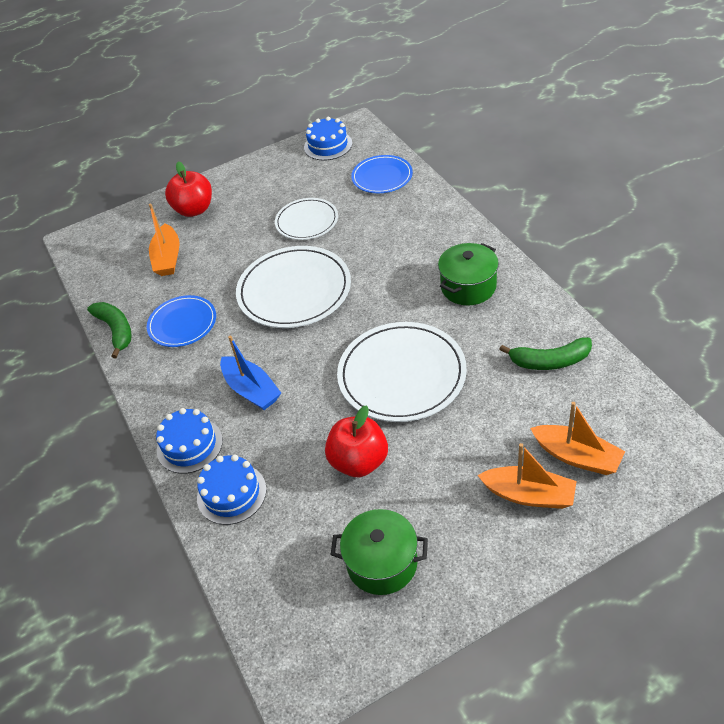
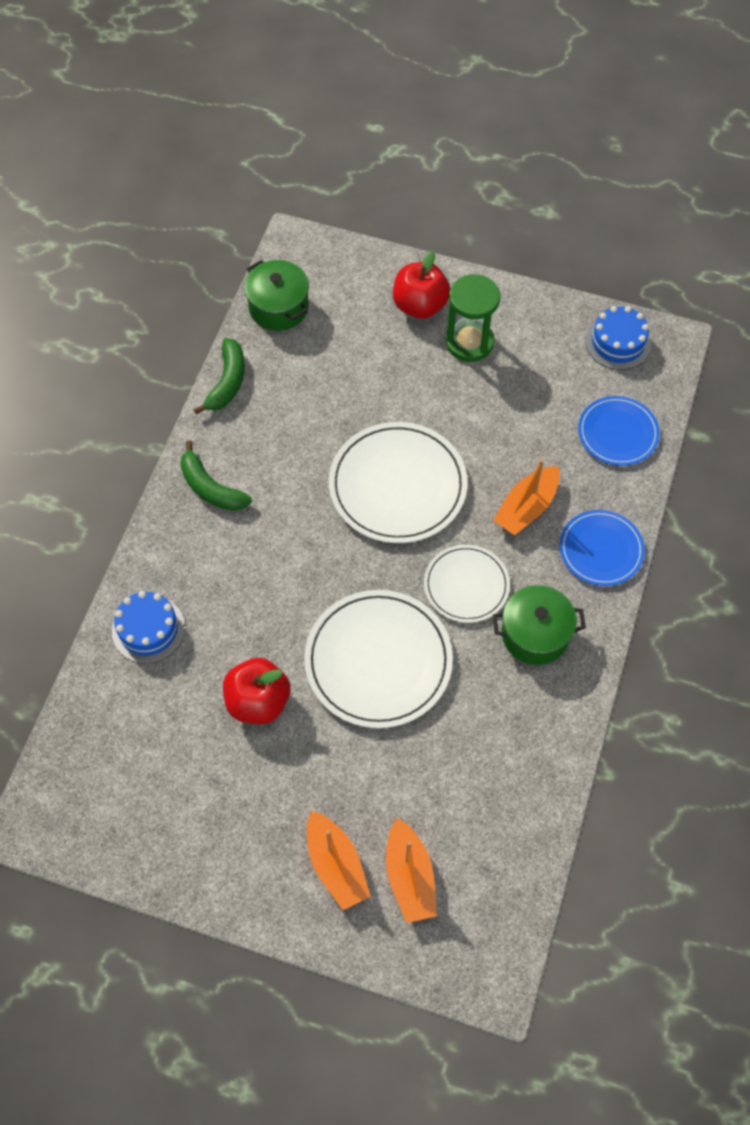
camera: 40 degrees right, 15 degrees up
(168, 258) = (342, 342): orange boat -> orange boat (526, 508)
(182, 323) = (280, 428): blue plate -> blue plate (601, 549)
(189, 445) = (165, 554): blue cake -> none
(246, 203) = (469, 342): none -> green hourglass
(251, 390) = (258, 551): blue boat -> none
(307, 221) = (493, 418): white plate -> white plate (466, 585)
(382, 563) = (178, 799): green pot -> green pot (278, 307)
(550, 361) = (502, 777): green banana -> green banana (210, 488)

